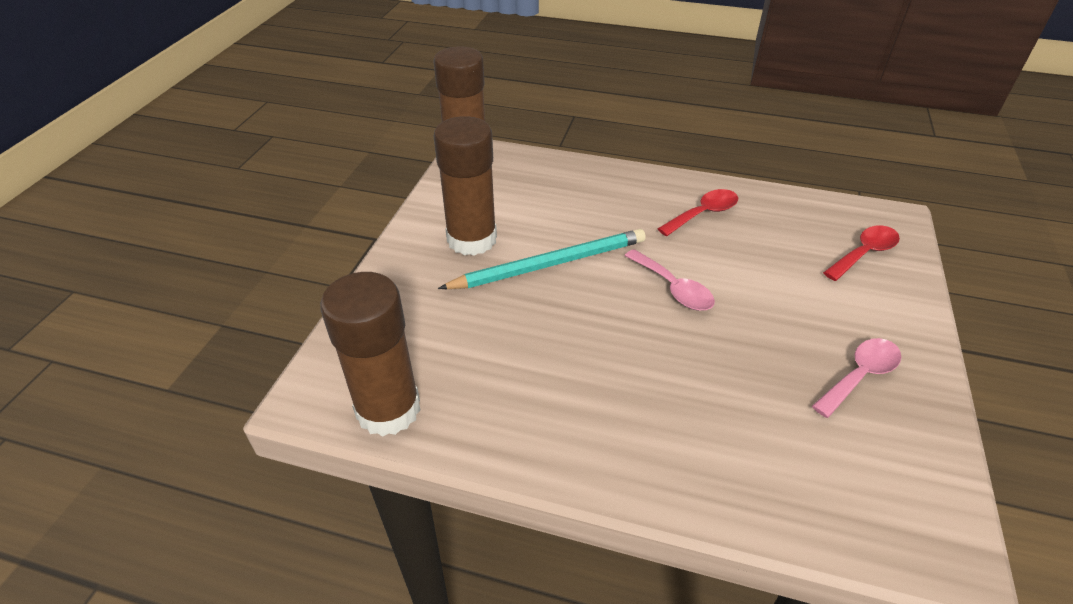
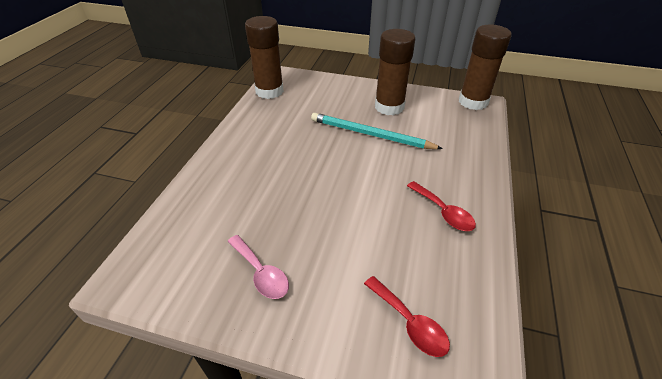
camera: 90 degrees right, 0 degrees up
(550, 264) = (370, 134): turquoise pencil -> turquoise pencil turned 135 degrees clockwise
(673, 288) = (351, 185): pink spoon -> none

